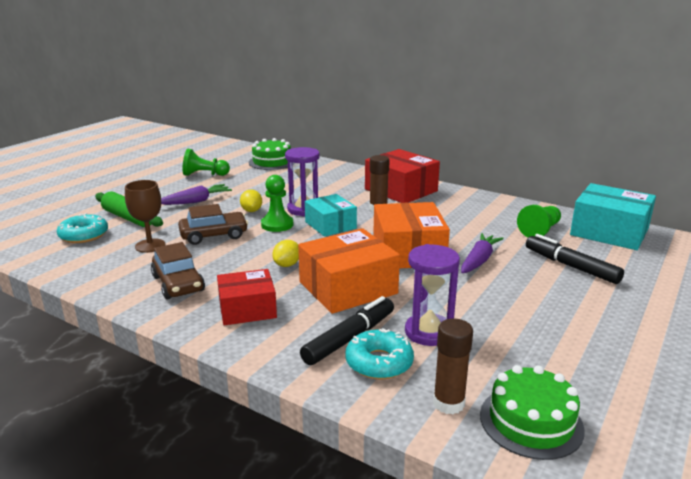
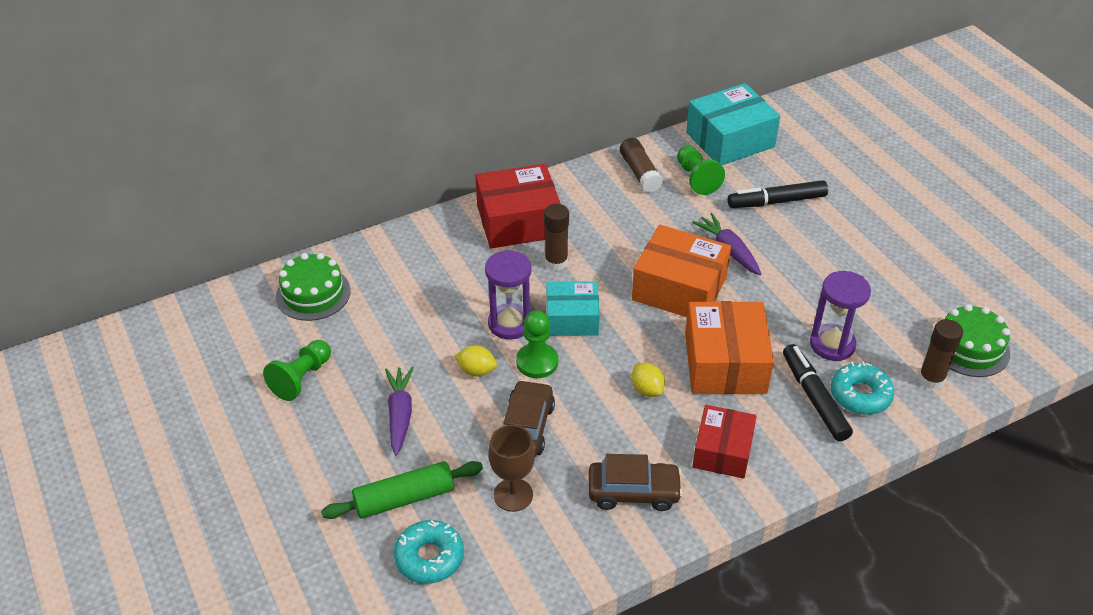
camera: 60 degrees left, 20 degrees up
(510, 211) = (640, 173): none -> brown glue stick

